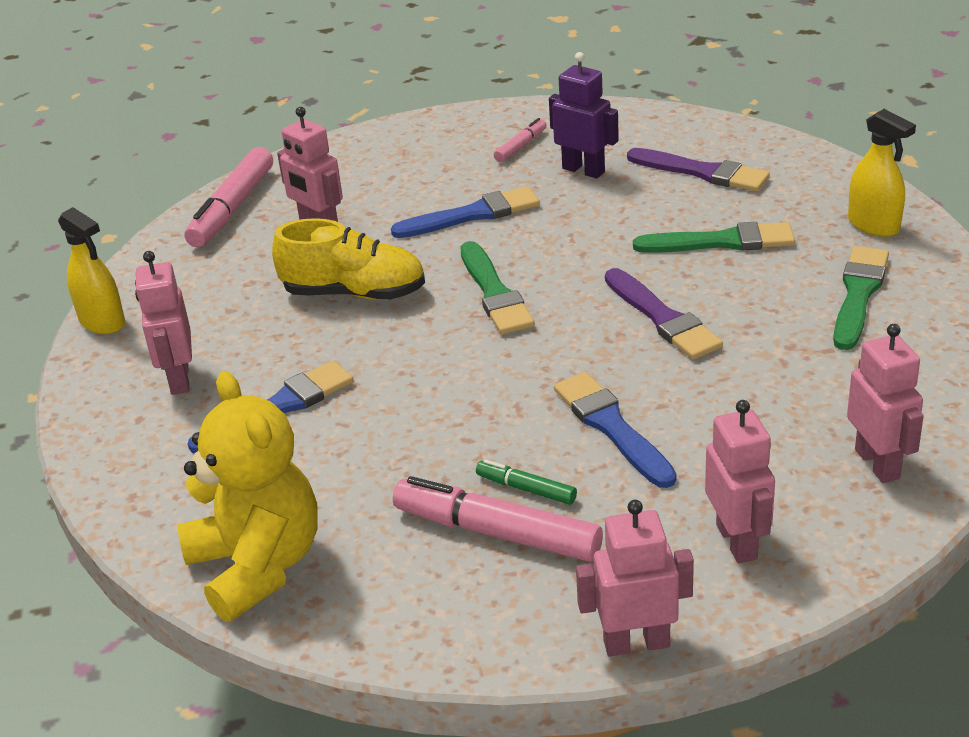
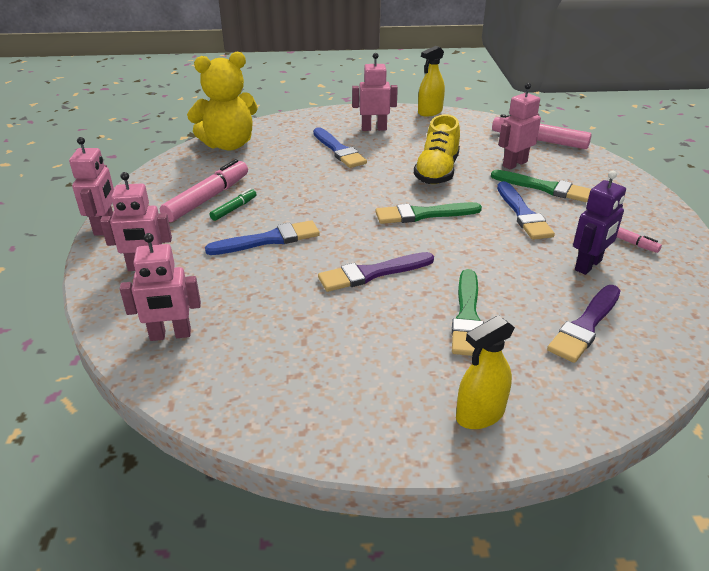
camera: 95 degrees right, 0 degrees up
(858, 294) = (369, 375): green brush -> green brush (544, 188)

